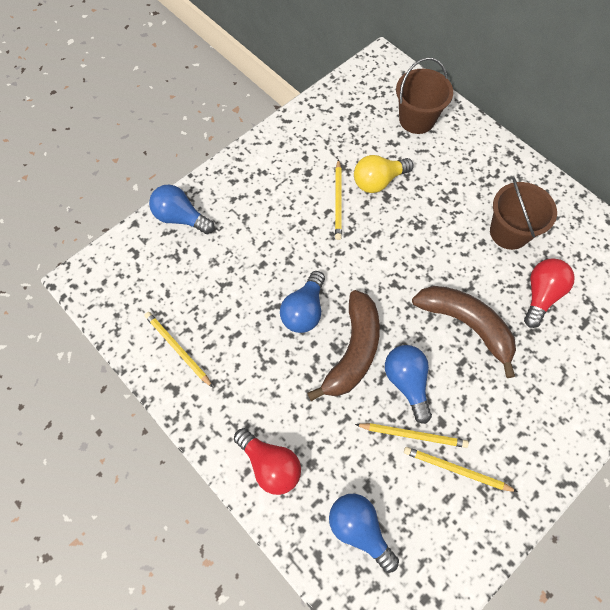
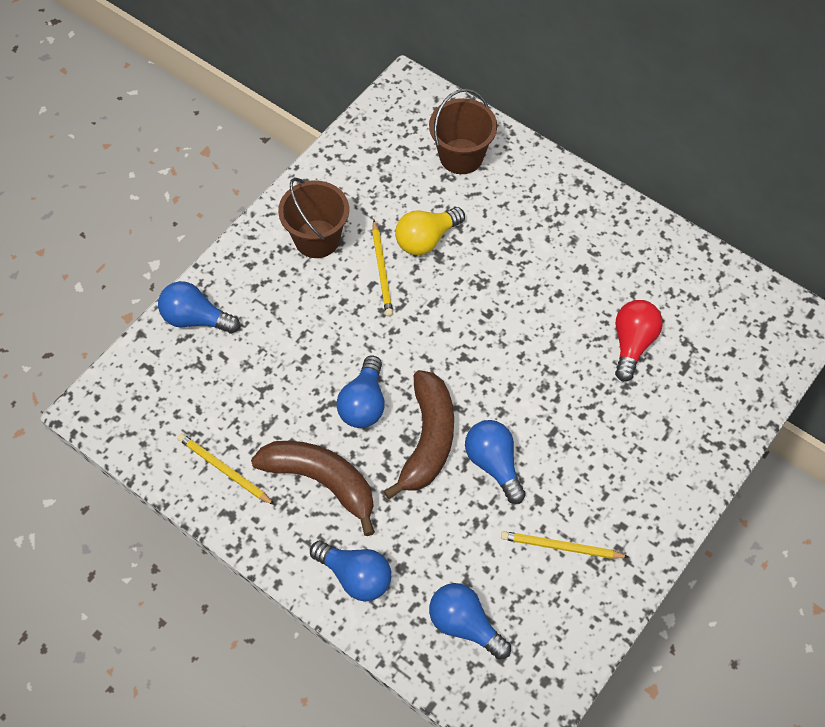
camera: 10 degrees left, 5 degrees down
(270, 465) = (355, 576): red light bulb -> blue light bulb
(413, 435) = (509, 519): yellow pencil -> none
(466, 325) = (552, 390): brown banana -> brown banana (321, 481)
(509, 232) = (588, 277): brown bucket -> brown bucket (317, 239)

